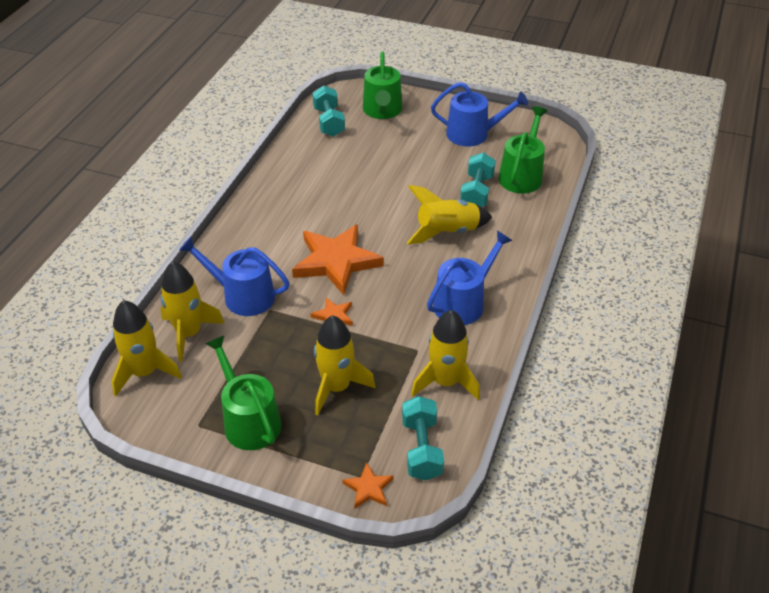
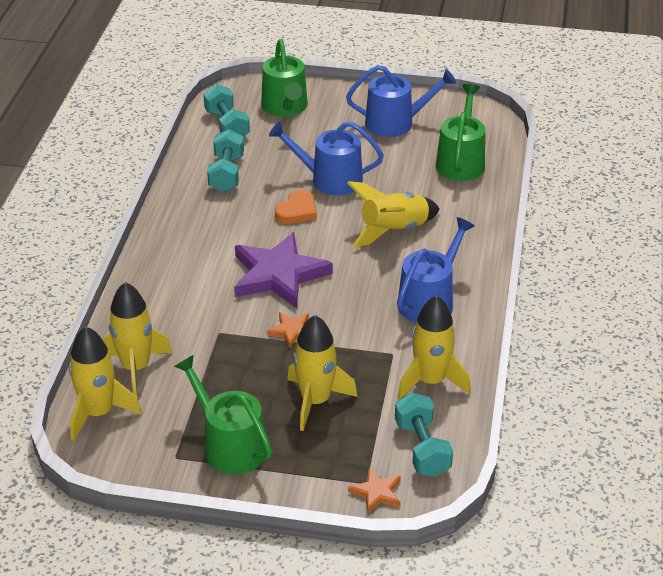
camera: 10 degrees left, 5 degrees down
(243, 296) = (184, 322): blue watering can -> blue watering can (330, 179)
(336, 262) = (278, 275): orange star -> purple star
(368, 204) = (297, 211): none -> orange heart
(476, 192) = (415, 185): turquoise dumbbell -> turquoise dumbbell (226, 174)

